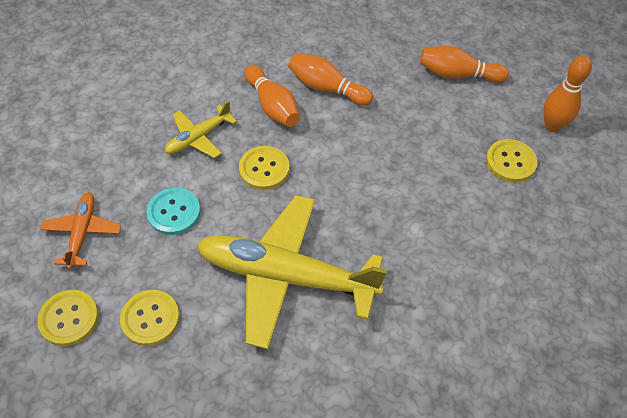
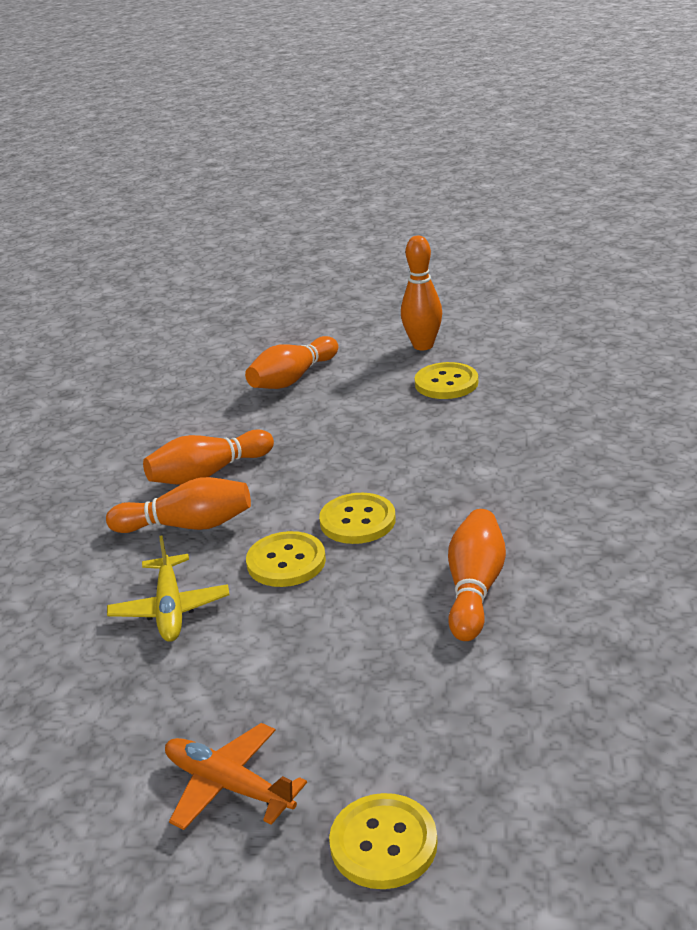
camera: 55 degrees left, 25 degrees down
(150, 318) = (450, 742): yellow button -> yellow button (357, 521)
(174, 212) = (281, 669): turquoise button -> none
(287, 276) = (475, 589): yellow plane -> orange bowling pin

